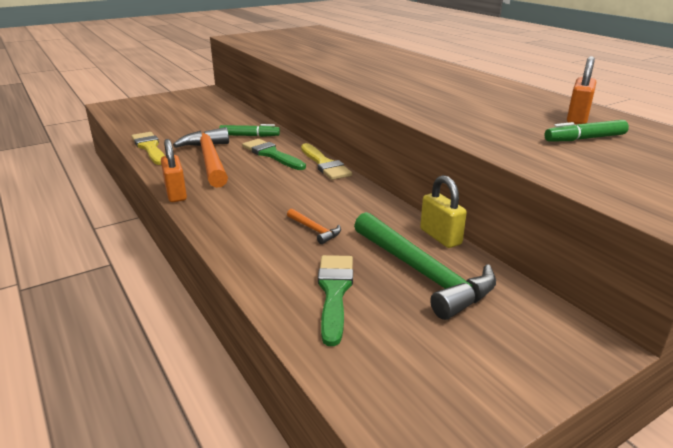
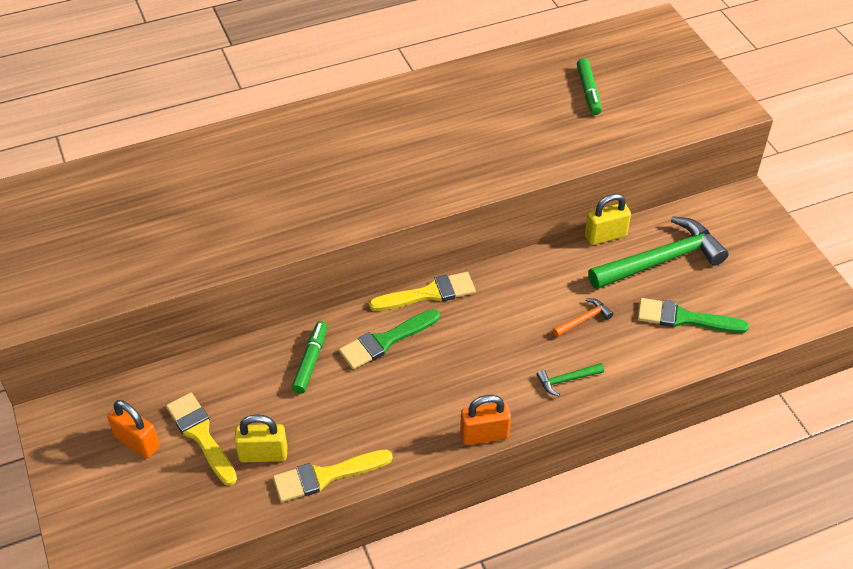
camera: 80 degrees left, 20 degrees up
(172, 131) = (263, 454): none -> yellow padlock
(189, 117) = (201, 435): none -> yellow brush
(209, 160) = (388, 405): orange hammer -> none
(236, 225) = (567, 380): none -> green hammer
(577, 118) = (537, 76): orange padlock -> orange padlock (137, 442)

